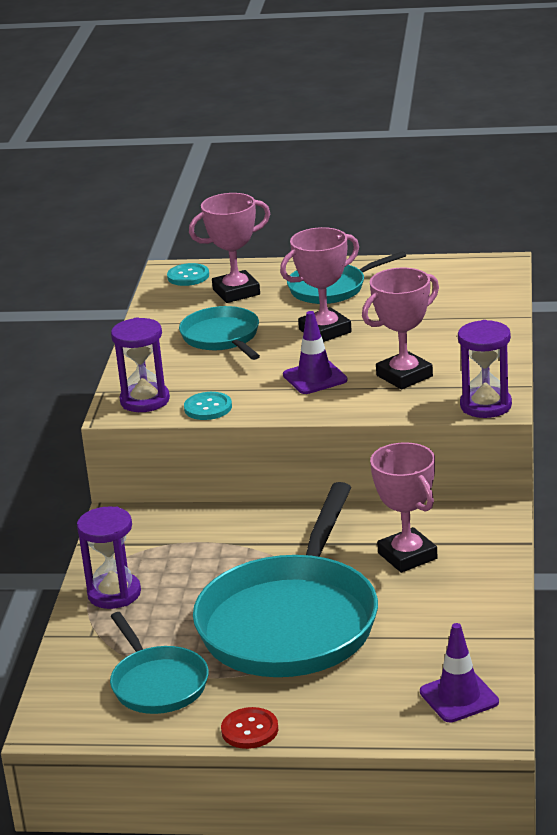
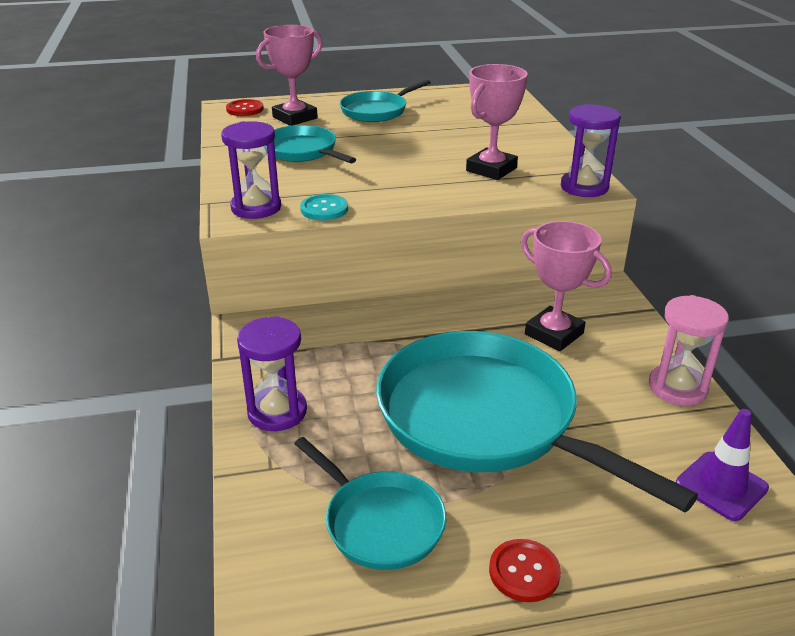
camera: 20 degrees left, 5 degrees up
(188, 276) = (245, 109): turquoise button -> red button
(291, 622) = (486, 419): turquoise pan -> turquoise pan turned 135 degrees clockwise
(315, 378) = (411, 176): purple traffic cone -> none
(325, 331) = (393, 140): pink trophy -> none
(489, 617) = (677, 388): none -> pink hourglass

